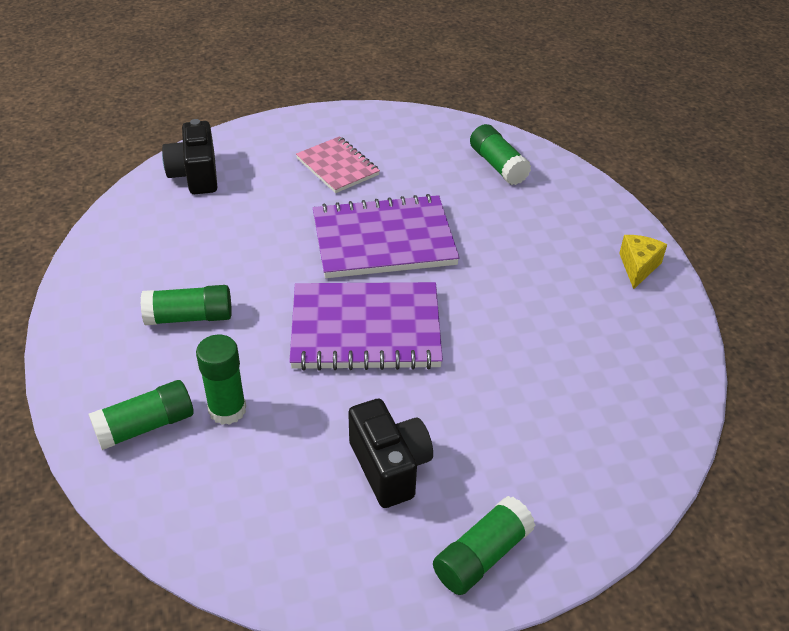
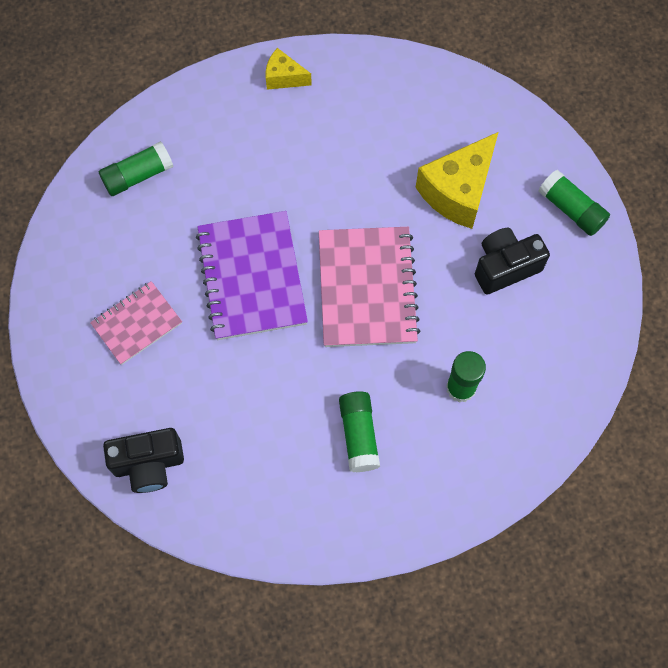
camera: 90 degrees left, 25 degrees up
(145, 426) = (482, 448): green glue stick -> none
(366, 329) = (367, 288): purple notebook -> pink notebook
(501, 422) = (458, 191): none -> yellow cheese

